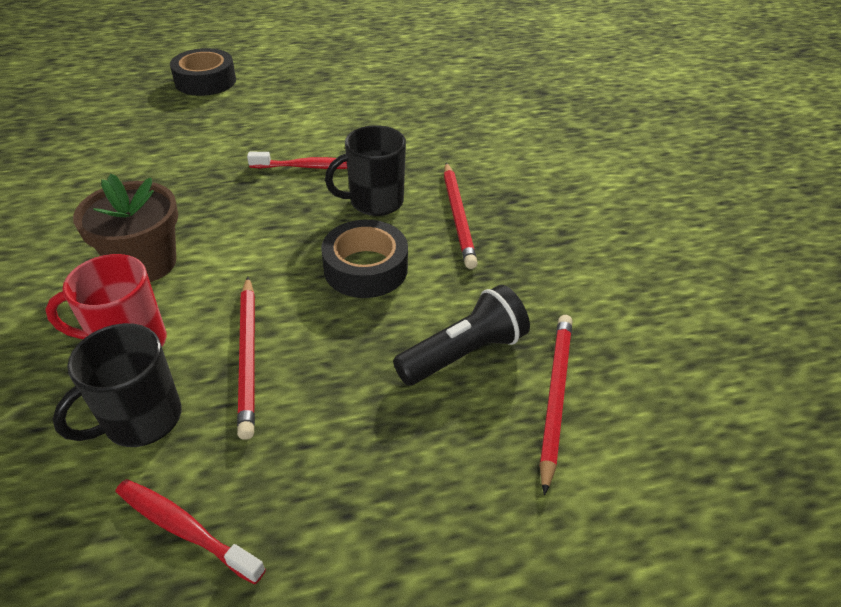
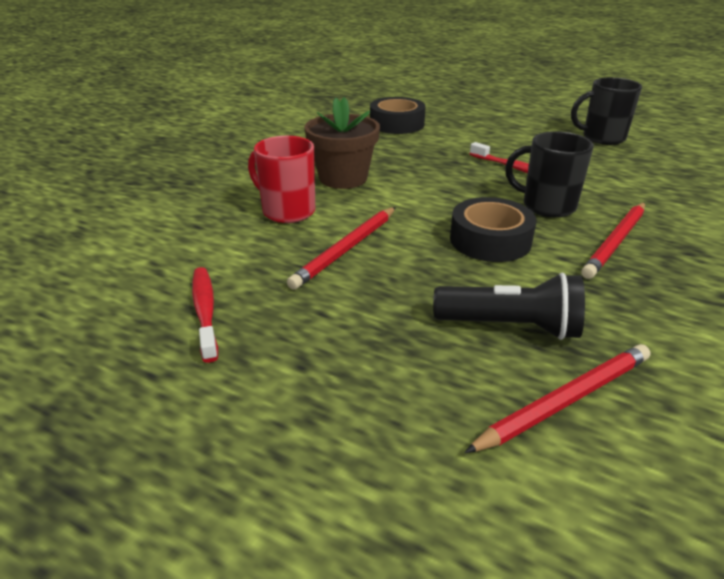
camera: 45 degrees right, 10 degrees down
(141, 419) = (249, 248): black mug -> black mug (602, 138)
(205, 81) = (494, 103): black tape -> black tape (397, 124)

